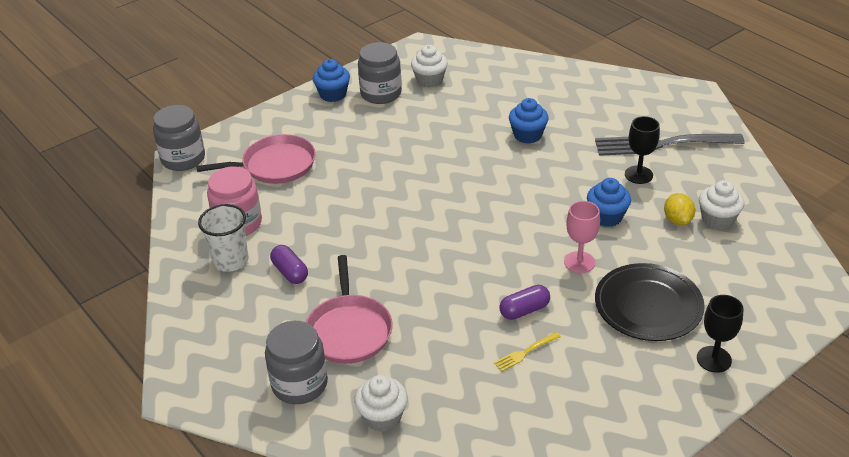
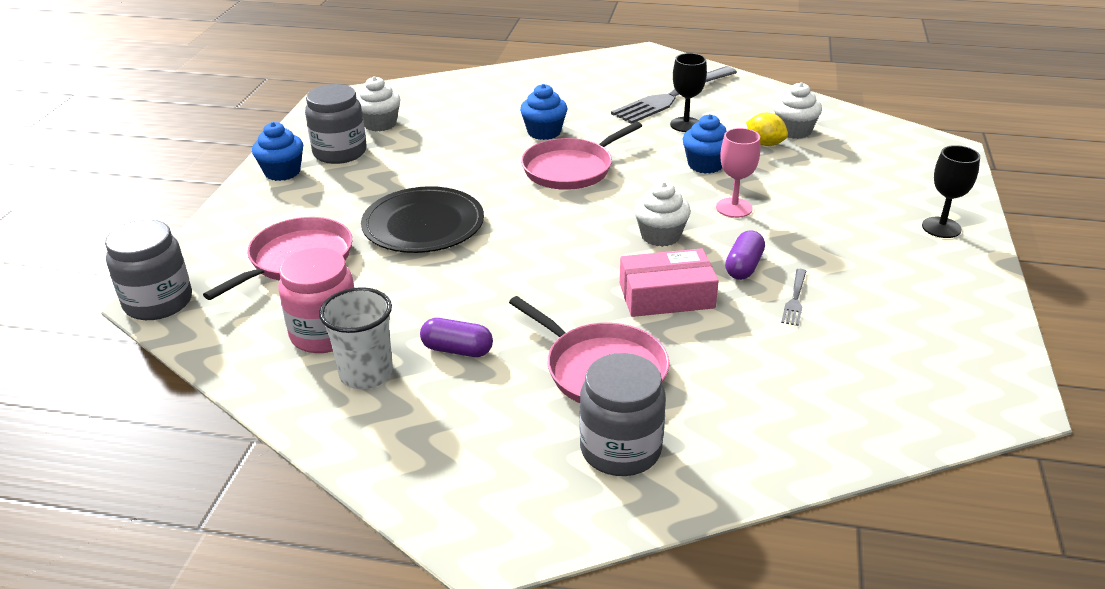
camera: 40 degrees left, 5 degrees down
(382, 417) = (750, 428): white cupcake -> white cupcake (660, 236)
(447, 303) = (666, 296): none -> pink box
(508, 175) = (571, 169): none -> pink pan
(525, 352) = (795, 299): yellow fork -> grey fork
(648, 305) = (836, 213): black plate -> black plate (423, 224)

